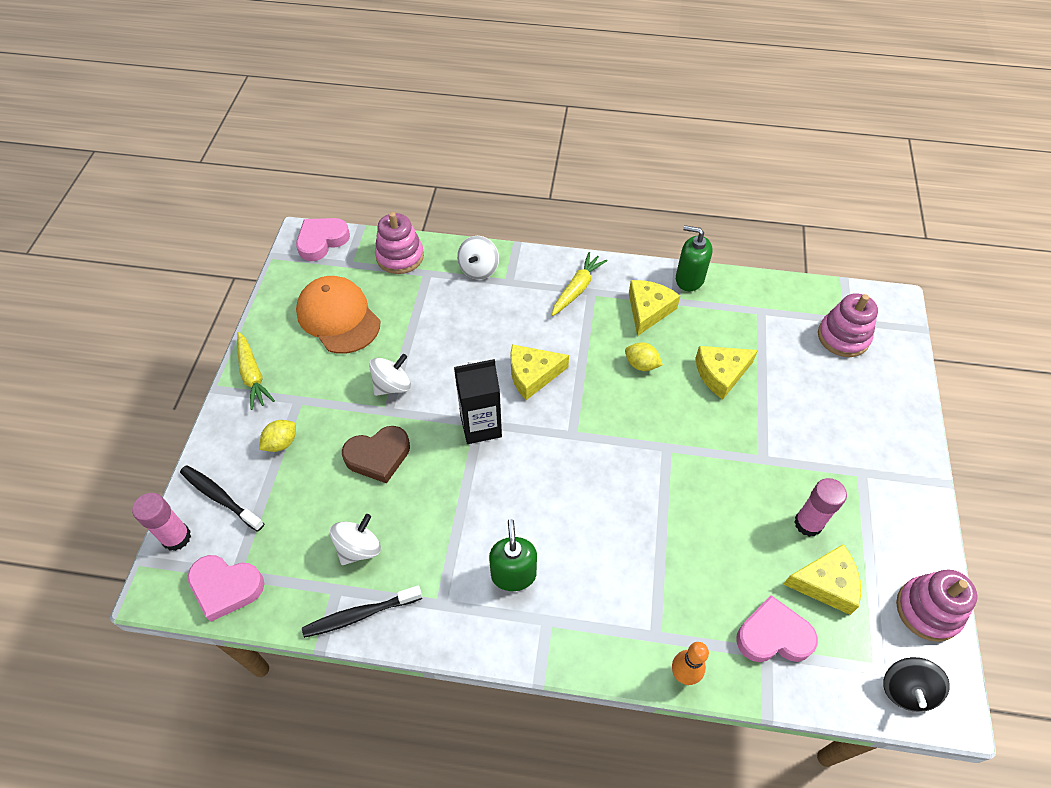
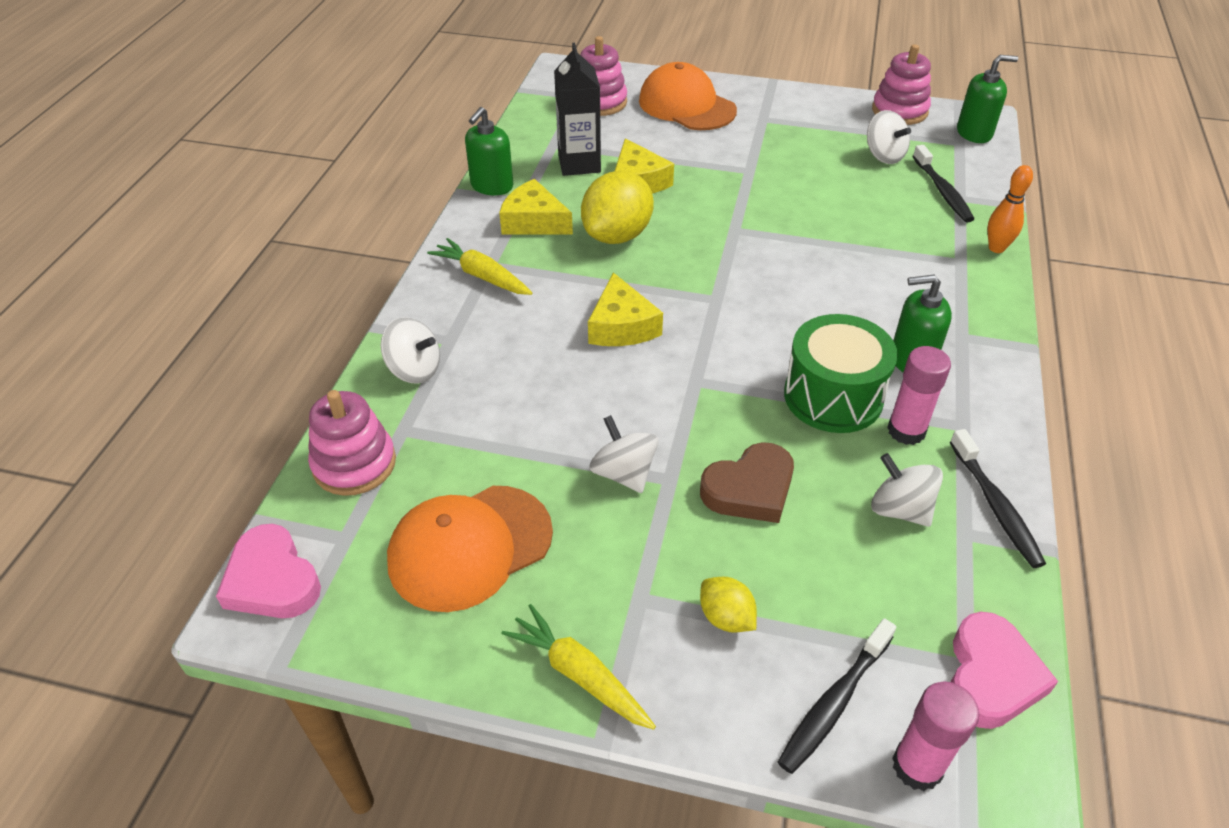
camera: 85 degrees left, 10 degrees down
(252, 375) = (579, 674): yellow carrot -> yellow carrot turned 120 degrees counterclockwise
(378, 456) = (750, 489): brown heart -> brown heart turned 75 degrees clockwise
(468, 512) = (833, 396): none -> green drum
(481, 426) = (701, 379): black carton -> black carton (579, 164)
(641, 365) = (617, 235): yellow lemon -> yellow lemon, size x1.96
(773, 635) = (942, 191): pink heart -> black toothbrush
(808, 523) = (822, 155): pink glue stick -> pink glue stick (906, 430)
(825, 583) = (883, 156): yellow cheese -> white spinning top
(862, 405) = (686, 105): none -> orange cap
(906, 690) = (974, 133): black spinning top -> green soap dispenser

